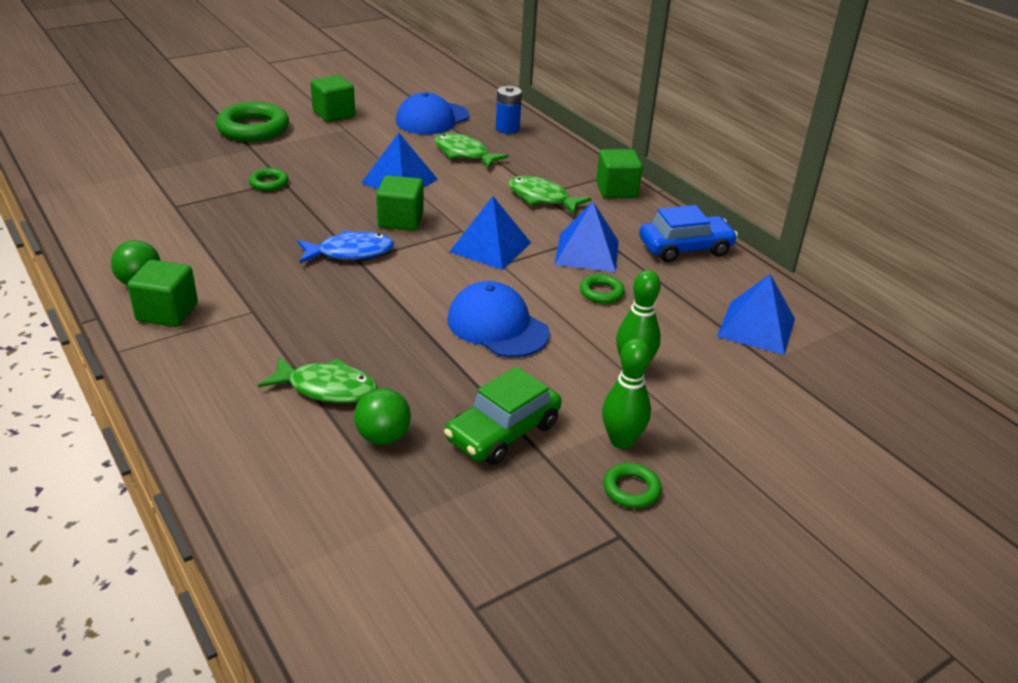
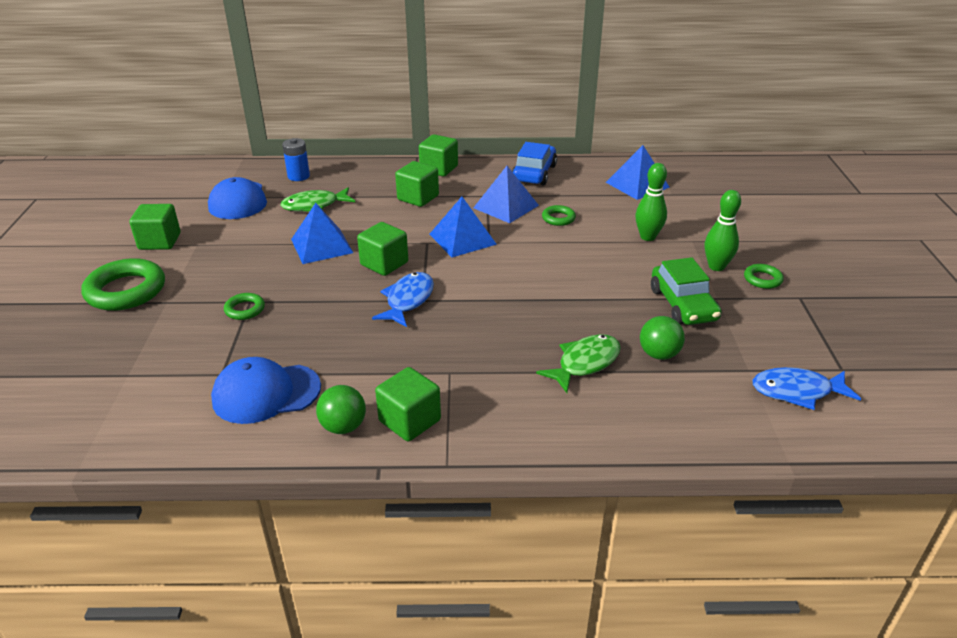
camera: 55 degrees left, 0 degrees up
(391, 571) = (797, 391): none -> blue fish
(497, 326) = (564, 269): blue cap -> blue cap (266, 393)
(542, 198) = (418, 198): green fish -> green cube

